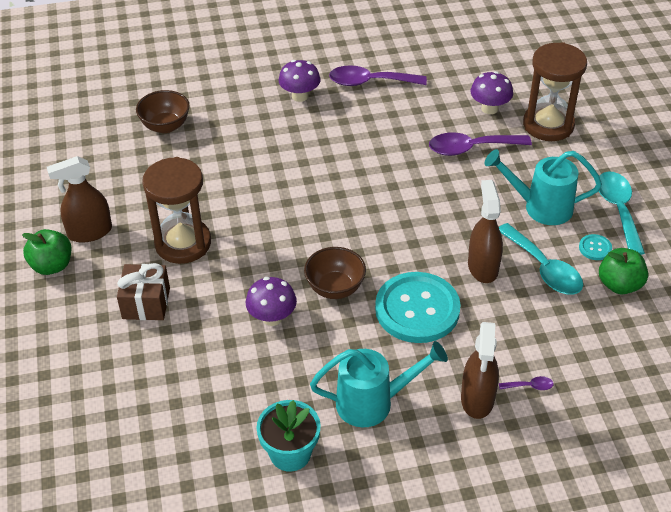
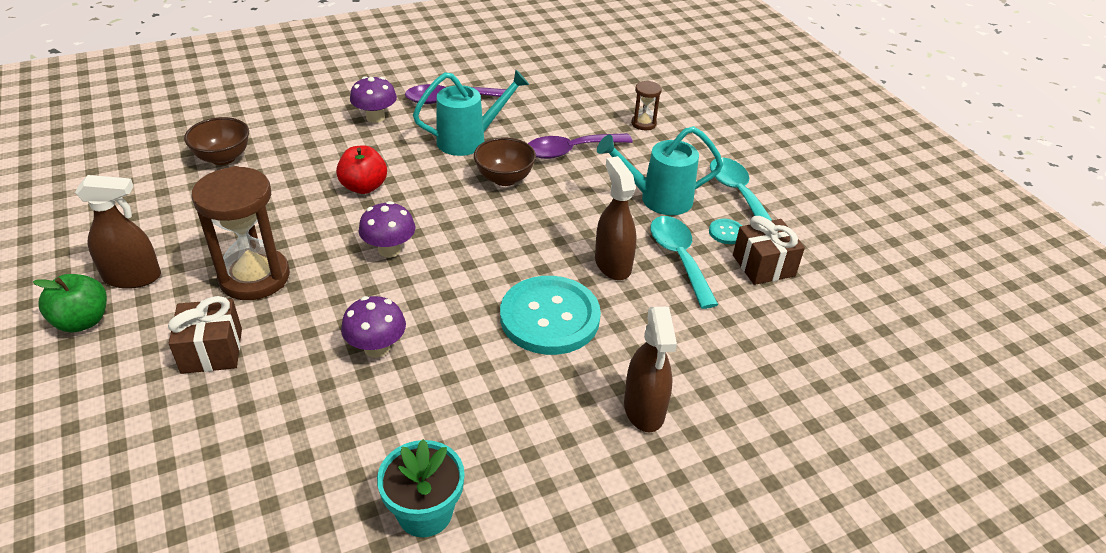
camera: 15 degrees left, 5 degrees down
(89, 232) = (133, 277): brown spray bottle -> brown spray bottle turned 150 degrees counterclockwise
(280, 167) = (364, 187): none -> red apple
(335, 288) = (448, 305): brown bowl -> brown bowl (504, 178)
(372, 403) = (519, 432): turquoise watering can -> turquoise watering can (468, 140)
(489, 108) = (580, 114): purple mushroom -> purple mushroom (389, 250)
(530, 386) = (700, 386): purple spoon -> none
(544, 268) = (679, 258): turquoise spoon -> turquoise spoon turned 150 degrees counterclockwise
(548, 125) = (643, 123): brown hourglass -> brown hourglass, size x0.48
(619, 285) = (763, 266): green apple -> brown gift

